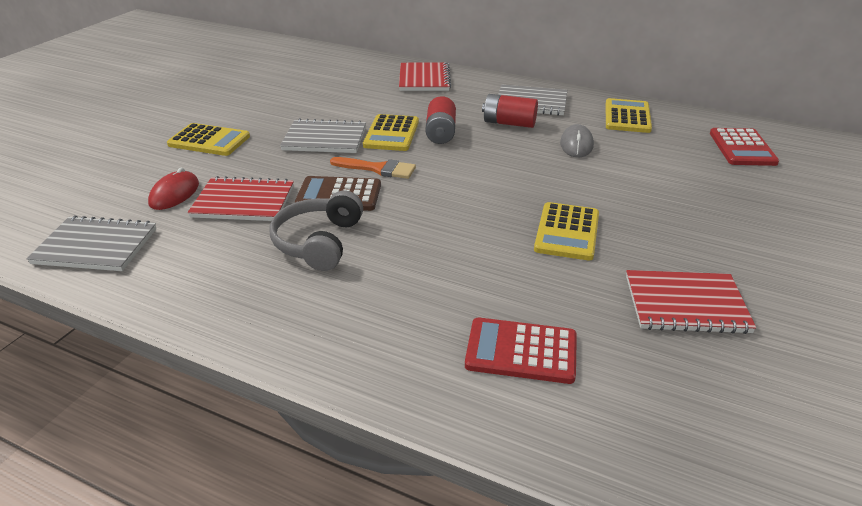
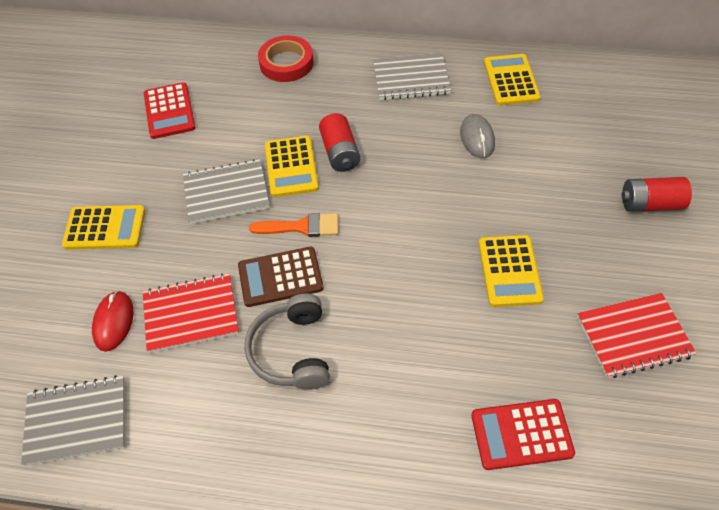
camera: 15 degrees left, 20 degrees up
(424, 79) = (286, 63): red notebook -> red tape
(509, 123) = (401, 119): red battery -> red battery (650, 204)
(742, 148) = (627, 104): red calculator -> red calculator (169, 111)

